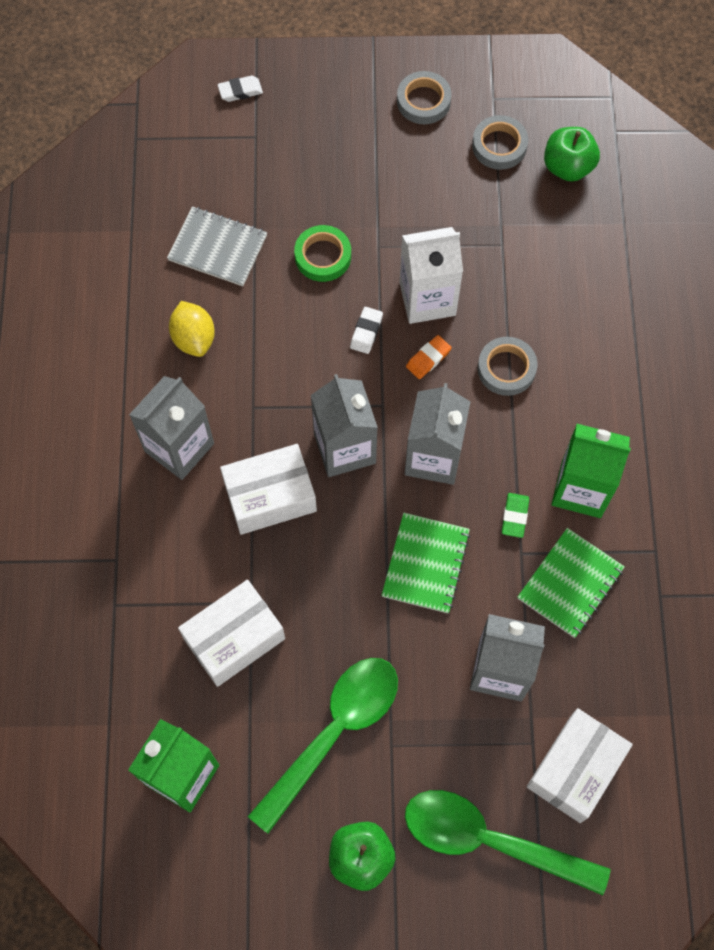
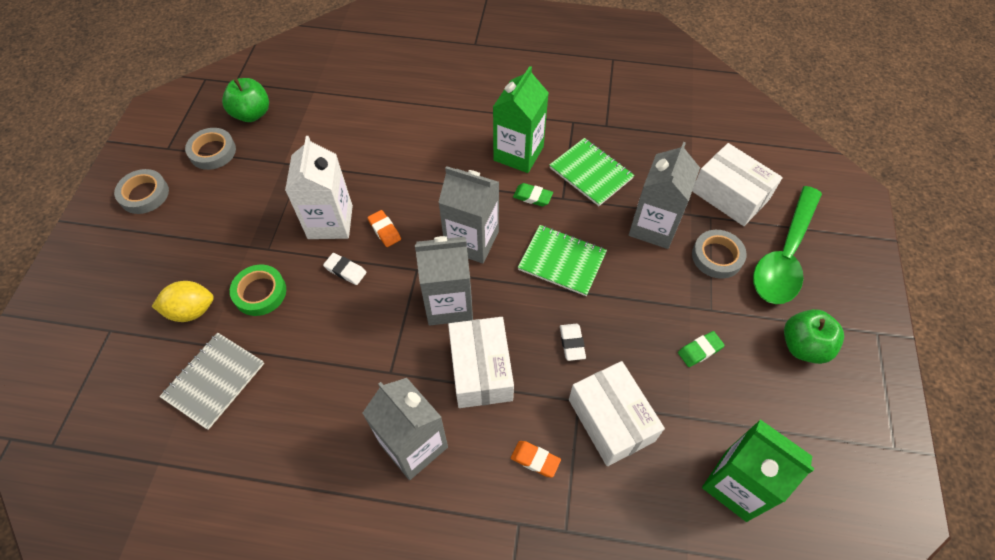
camera: 80 degrees left, 10 degrees down
(180, 566) = (535, 460): none -> orange eraser
(194, 338) = (303, 416): yellow lemon -> yellow lemon (191, 310)
(240, 91) = (52, 336): white eraser -> white eraser (572, 343)
(334, 732) = (700, 350): green spoon -> green eraser
(506, 368) = (409, 181): grey tape -> grey tape (717, 256)

